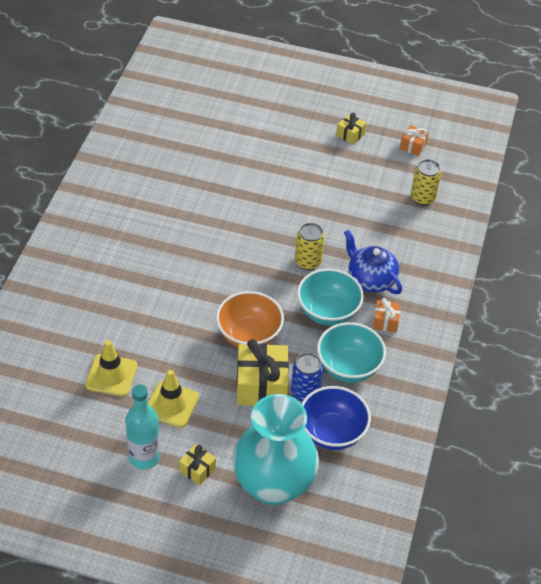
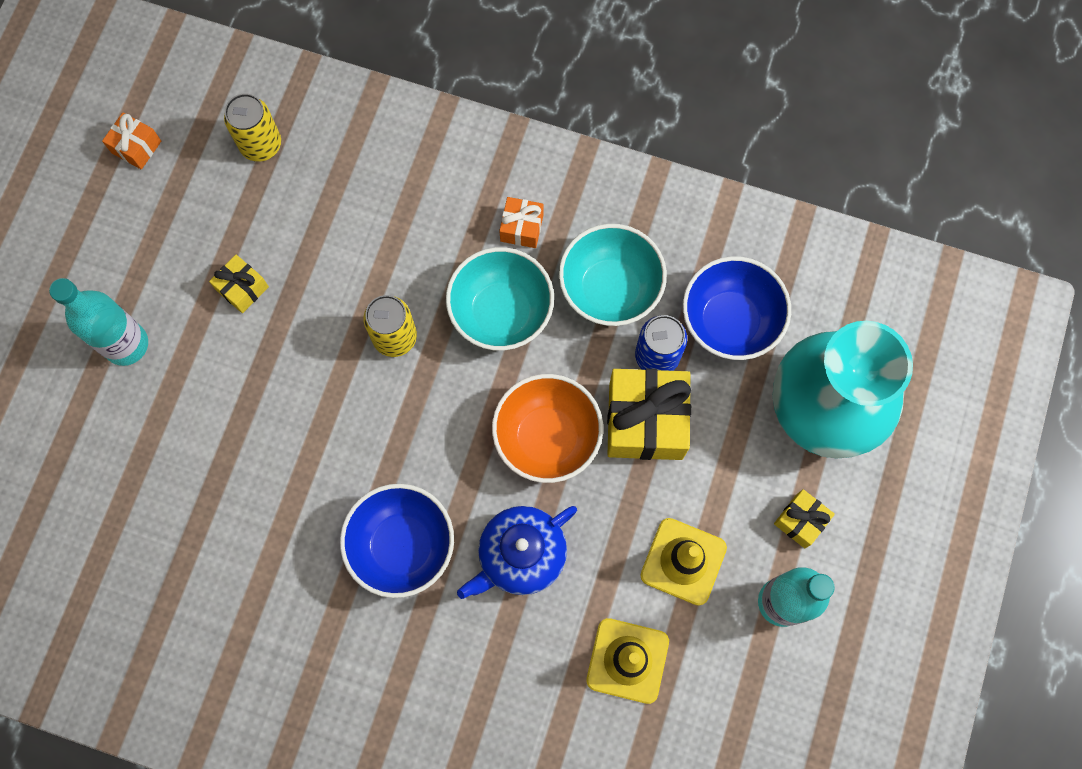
camera: 85 degrees left, 25 degrees up
(182, 269) = (402, 546): none -> blue bowl
(295, 149) = (126, 344): none -> turquoise bottle
(350, 135) = (99, 248): yellow gift -> yellow gift (242, 288)
(370, 279) = (436, 242): blue teapot -> blue teapot (521, 555)

